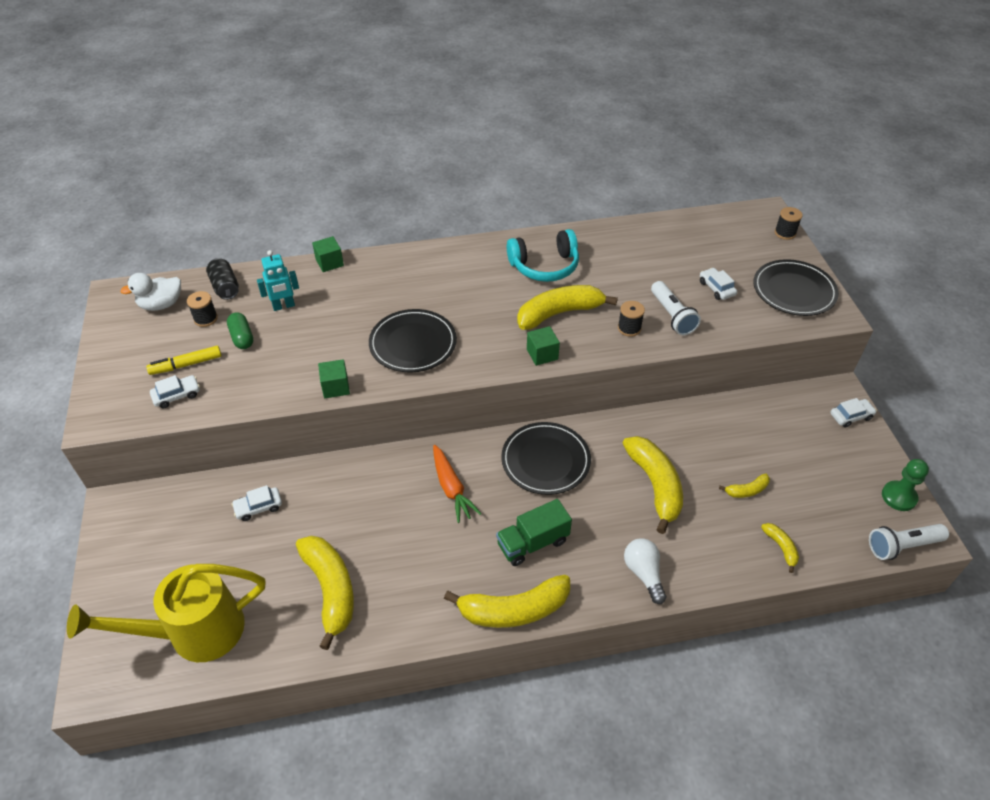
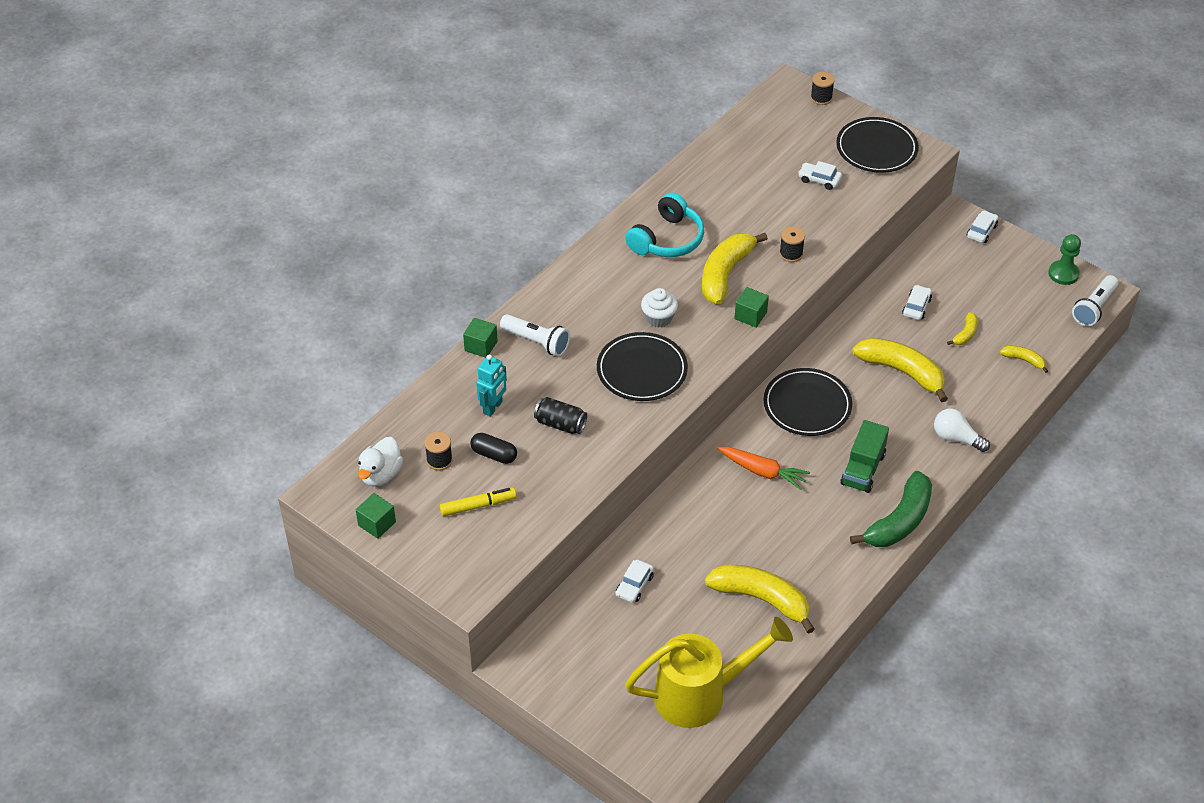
camera: 40 degrees left, 0 degrees up
(177, 395) = (506, 532): white car -> white car (916, 307)
(186, 365) = (478, 506): yellow marker -> yellow marker turned 135 degrees counterclockwise
(194, 632) = (700, 694): yellow watering can -> yellow watering can turned 135 degrees counterclockwise
(225, 287) = (417, 424): black can -> black can (560, 424)
(242, 337) = (494, 455): green capsule -> black capsule
(335, 387) = (625, 442): green cube -> green cube (377, 524)
(471, 315) = (659, 318): none -> white cupcake
(513, 610) = (899, 521): yellow banana -> green banana
(672, 316) = (811, 224): white flashlight -> white flashlight (537, 342)

